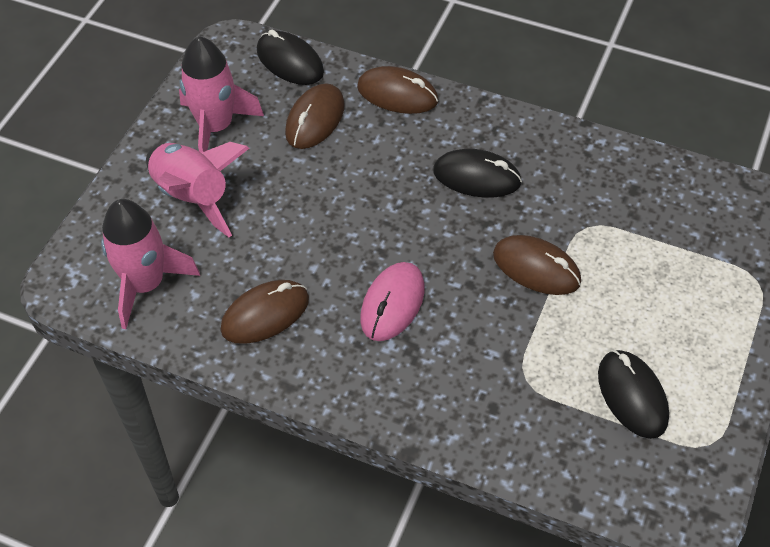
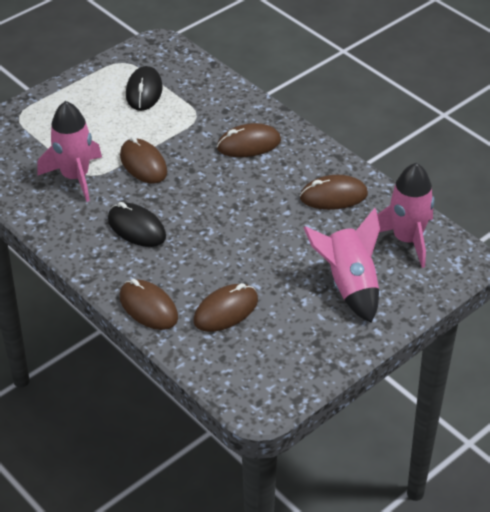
camera: 155 degrees left, 10 degrees down
(216, 127) = (308, 333): pink rocket -> pink rocket (75, 177)
(290, 62) = (217, 368): black mouse -> none
(392, 304) = (248, 175): pink mouse -> none
(422, 357) = (248, 144): none -> brown mouse

